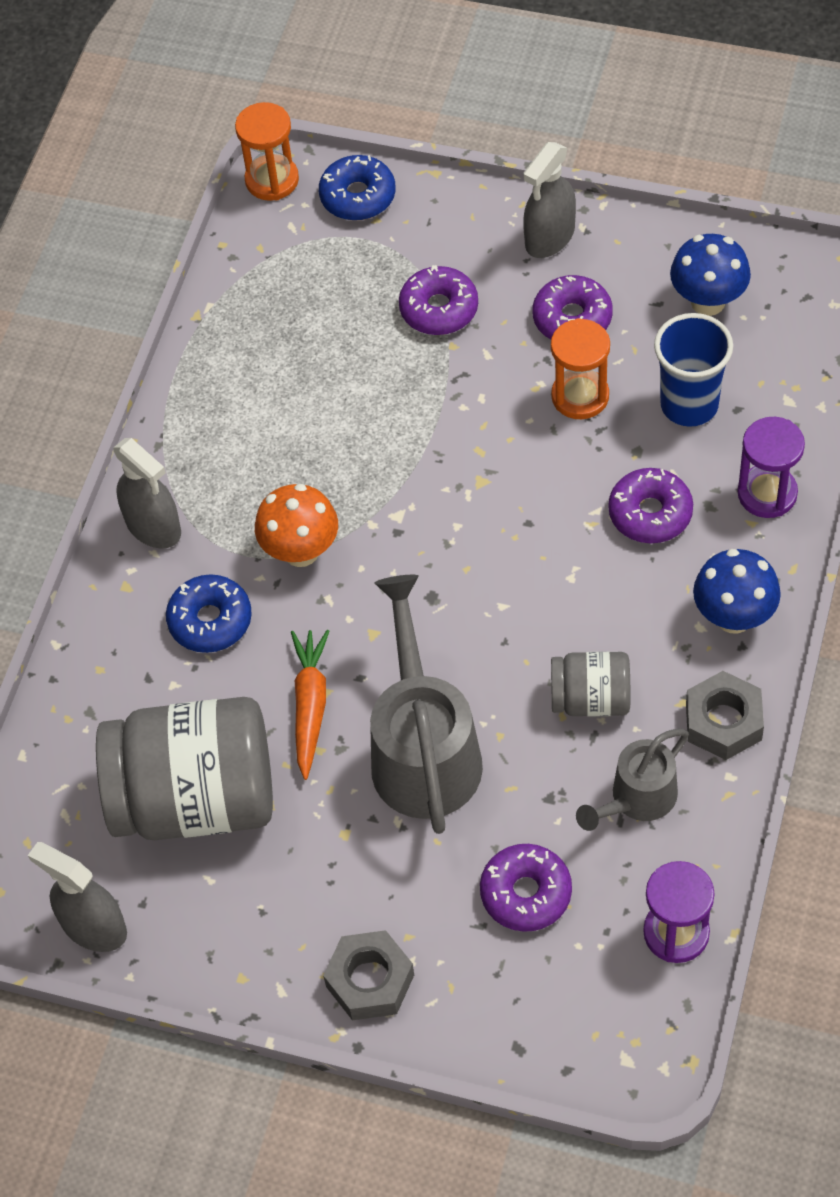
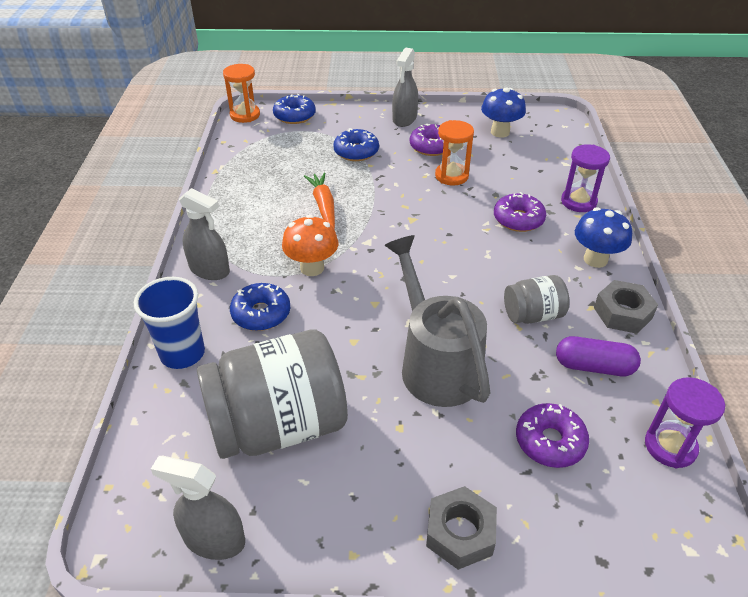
camera: 20 degrees left, 15 degrees down
(310, 705) = (346, 350): orange carrot -> orange carrot (323, 206)
(439, 309) = (356, 152): purple donut -> blue donut
(636, 799) = (594, 366): grey watering can -> purple capsule
(689, 405) = (513, 172): blue cup -> blue cup (182, 353)

